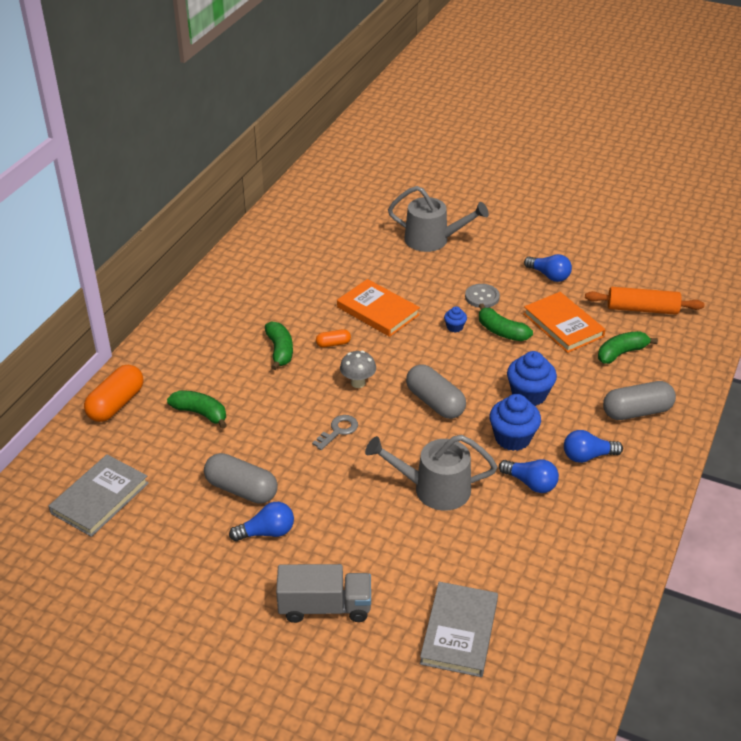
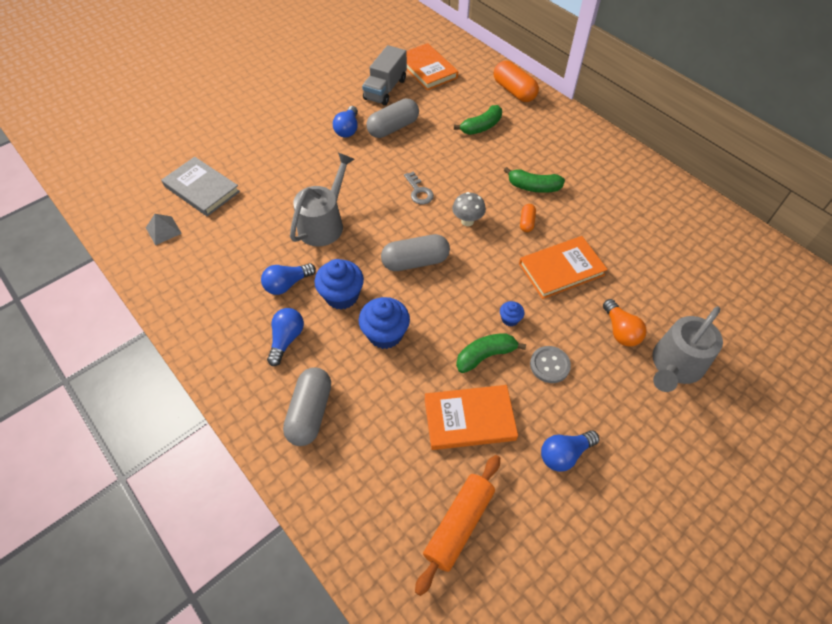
camera: 115 degrees right, 15 degrees up
(100, 498) = (427, 69): grey book -> orange book
(325, 607) = (271, 137): grey truck -> grey truck (385, 89)
(420, 269) = (620, 330): none -> orange light bulb
(545, 632) = (163, 230): none -> grey pyramid
(621, 353) = (397, 451): green banana -> none

